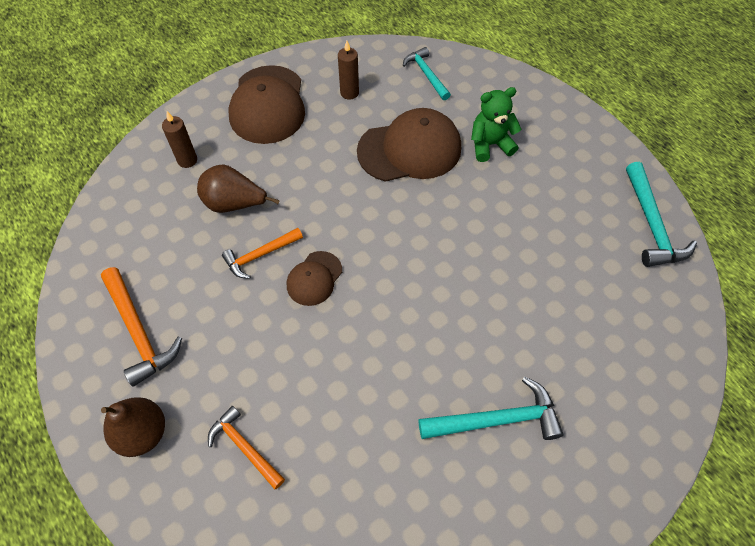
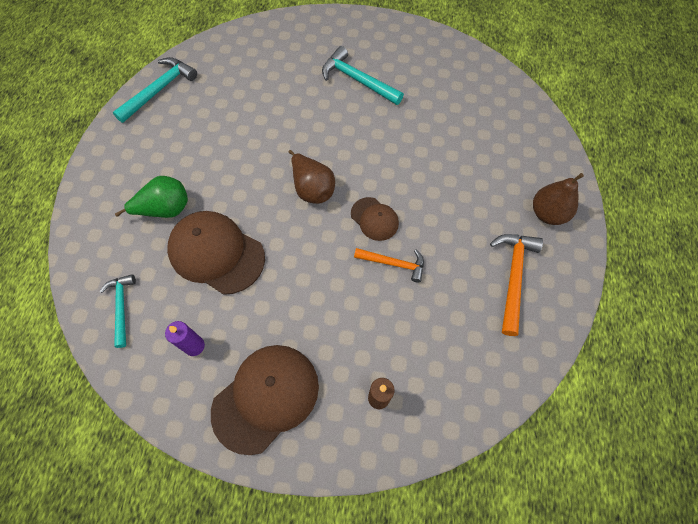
camera: 135 degrees left, 5 degrees up
(234, 204) = (376, 320): brown pear -> brown pear (312, 188)
(245, 447) = (494, 163): orange hammer -> none
(314, 278) = (374, 219): brown cap -> brown cap turned 60 degrees clockwise
(349, 93) = (194, 346): brown candle -> purple candle
(426, 74) = (122, 307): turquoise hammer -> turquoise hammer turned 150 degrees clockwise
(490, 144) = (165, 209): green teddy bear -> green pear

